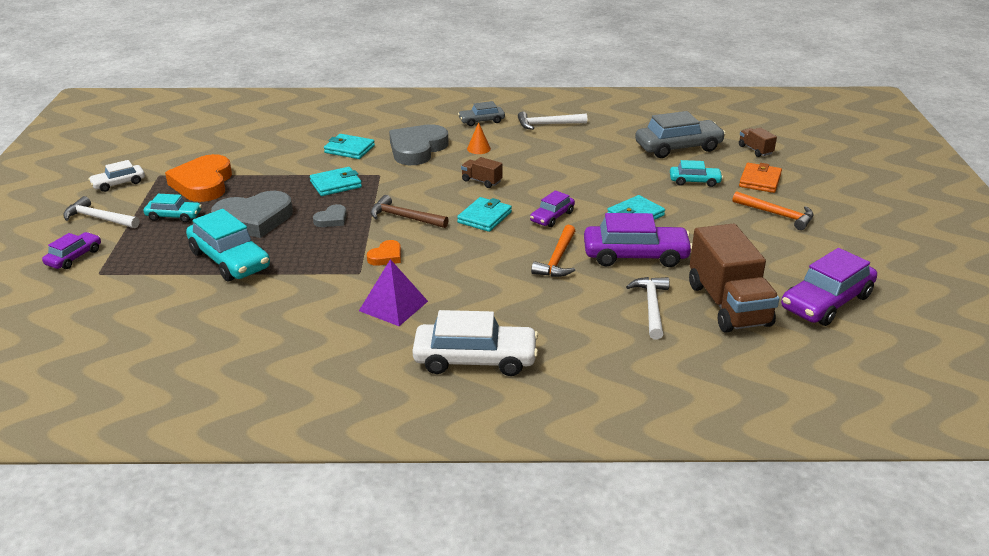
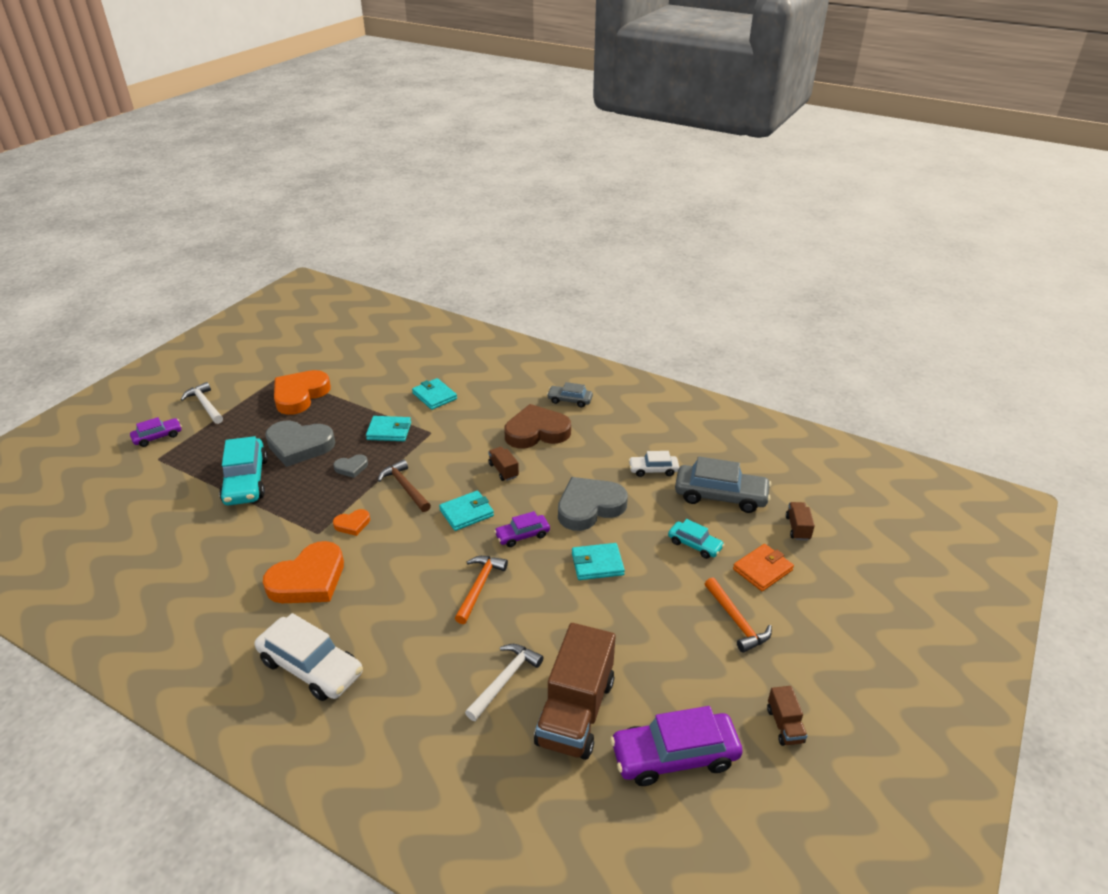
camera: 30 degrees right, 5 degrees up
(118, 183) = (248, 375): white car -> white car (653, 470)
(174, 216) = (252, 421): turquoise car -> none
(393, 306) = (308, 579): purple pyramid -> orange heart
(417, 149) = (486, 414): grey heart -> grey heart (589, 507)
(478, 148) = (536, 432): orange cone -> brown heart
(547, 124) = (623, 424): white hammer -> none
(557, 259) = (479, 587): orange hammer -> orange hammer turned 150 degrees clockwise
(635, 255) = (550, 612): purple car -> none
(875, 259) = (784, 725): none -> brown truck

